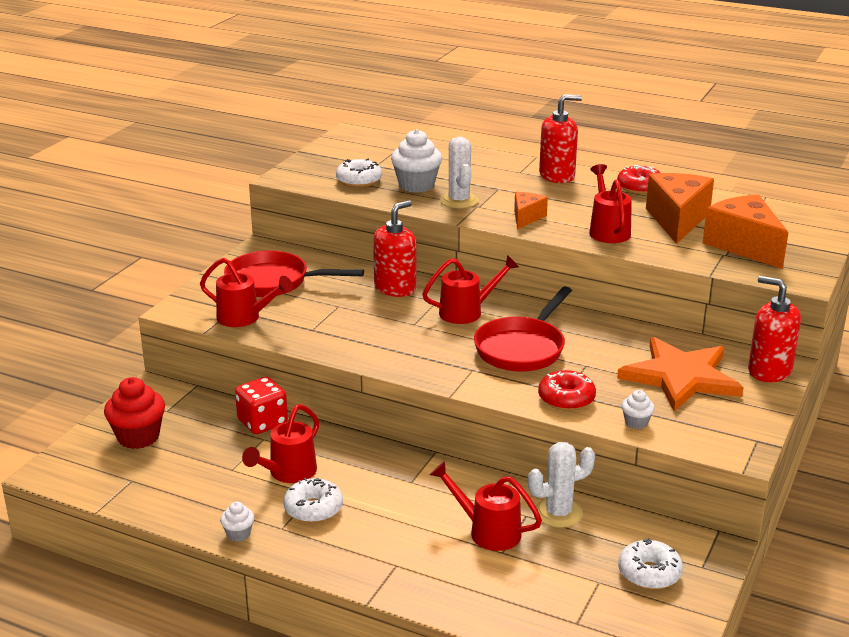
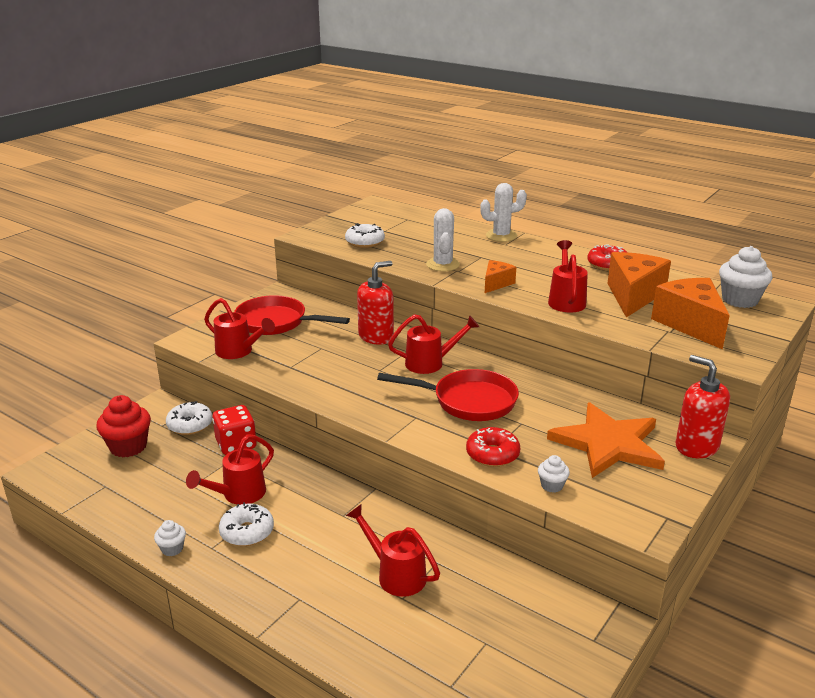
camera: 10 degrees right, 0 degrees up
(416, 185) = (411, 249): white cupcake -> white cupcake (739, 300)
(522, 348) = (468, 401): red pan -> red pan turned 120 degrees counterclockwise
(557, 176) = (537, 250): red soap dispenser -> none
(558, 513) = (468, 563): white cactus -> white cactus (501, 236)
(649, 573) = (538, 640): white donut -> white donut (190, 425)

